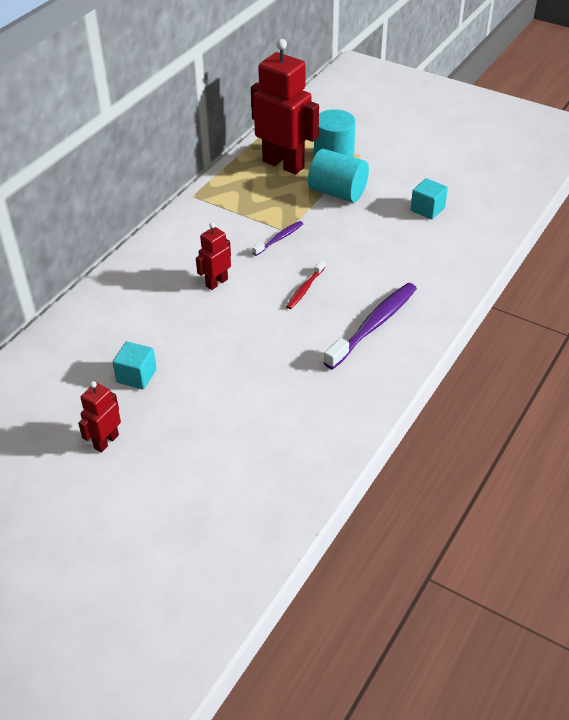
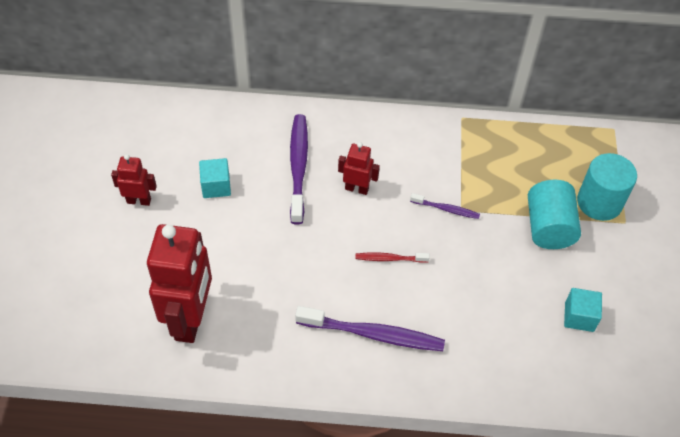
camera: 60 degrees right, 10 degrees up
(161, 311) = (298, 167): none -> purple toothbrush
(283, 164) = (560, 165): red robot -> red robot (191, 319)

